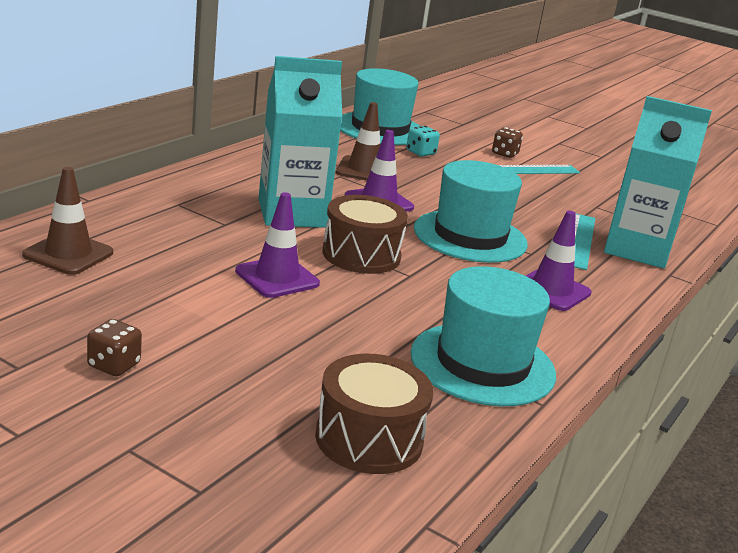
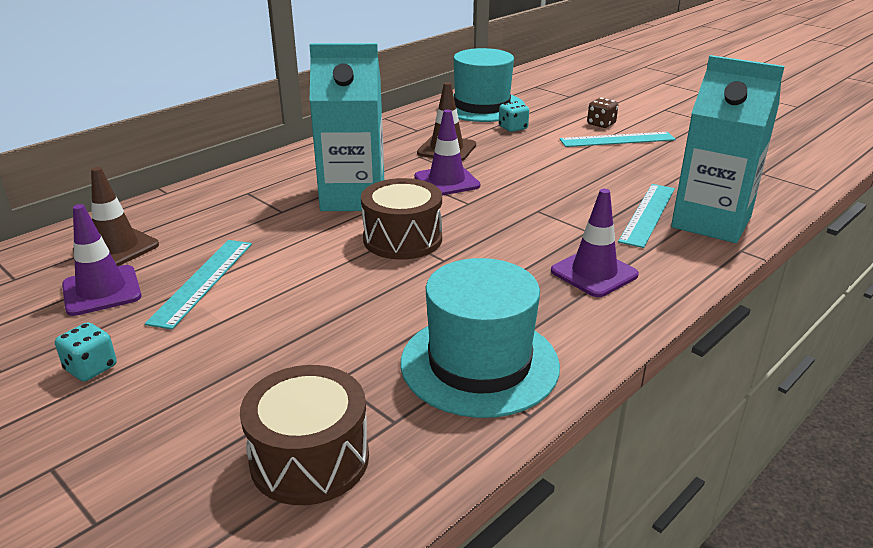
camera: 15 degrees right, 5 degrees up
(114, 365) = (91, 368): brown dice -> turquoise dice
(181, 288) = (203, 281): none -> turquoise ruler
(277, 277) = (304, 267): purple traffic cone -> purple traffic cone (102, 291)
(470, 236) = (527, 214): turquoise hat -> none

